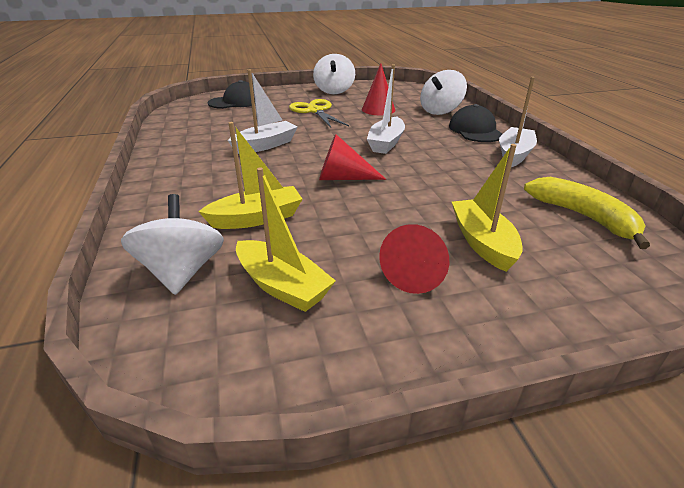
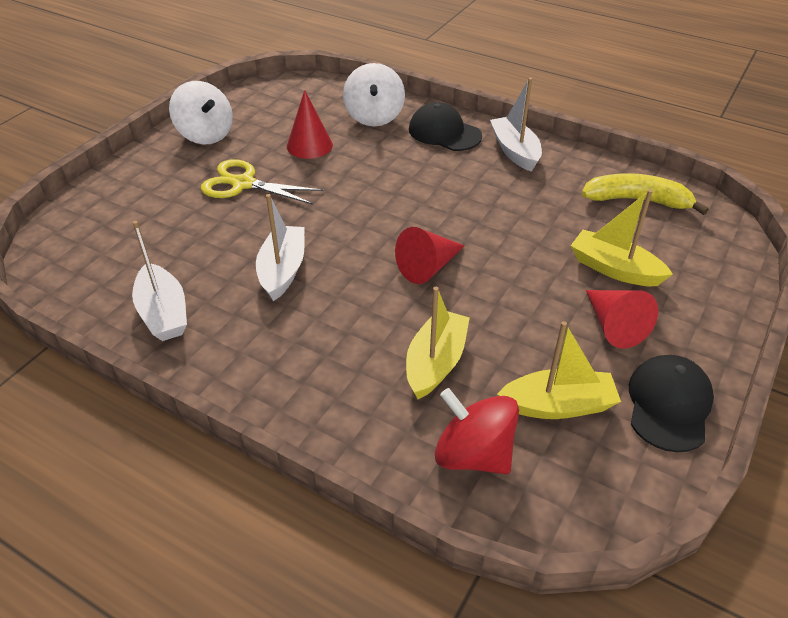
camera: 45 degrees left, 10 degrees up
(182, 272) = (473, 454): white spinning top -> red spinning top
(236, 102) = (110, 219): black cap -> black cap (669, 405)
(386, 143) = (394, 196): white boat -> white boat (163, 313)

